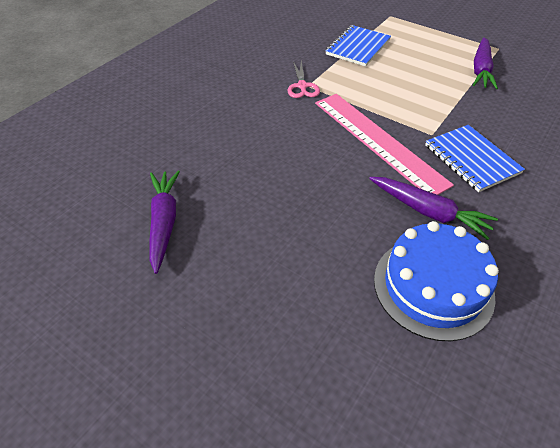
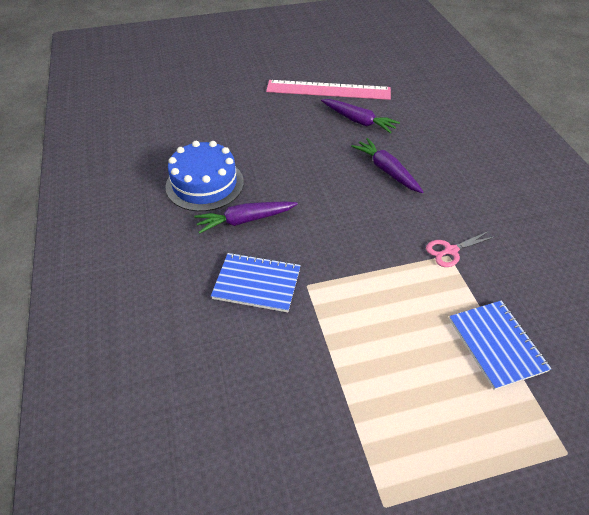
camera: 130 degrees right, 0 degrees up
(302, 86) = (450, 251): pink scissors -> pink scissors turned 60 degrees counterclockwise
(378, 141) = (332, 246): pink ruler -> pink ruler (328, 90)
(481, 70) = (357, 425): purple carrot -> purple carrot (387, 171)

